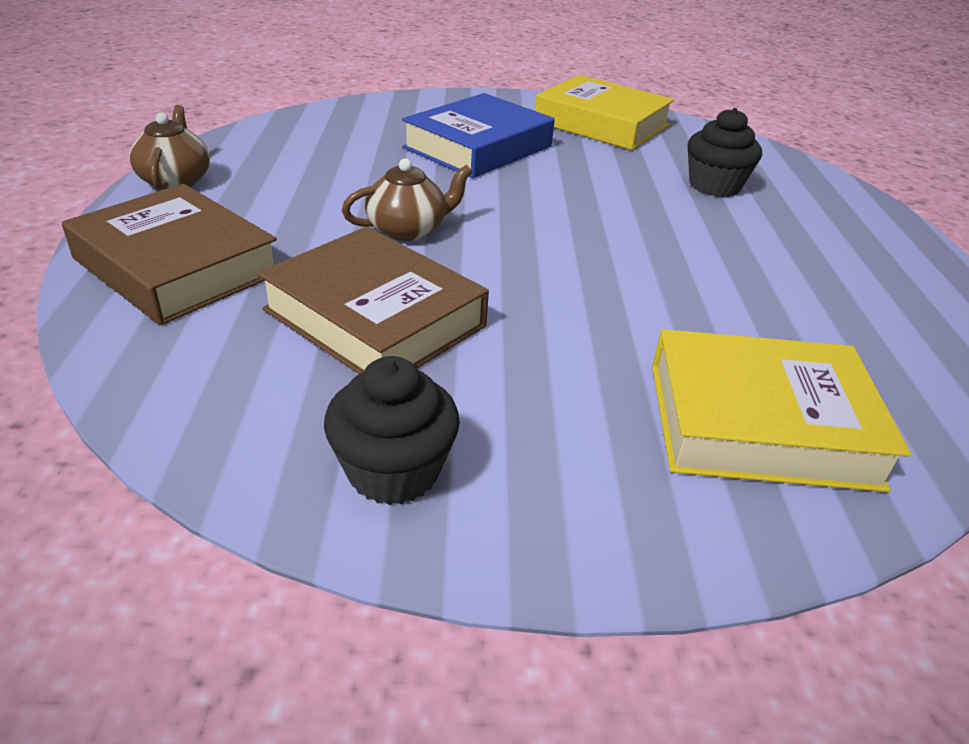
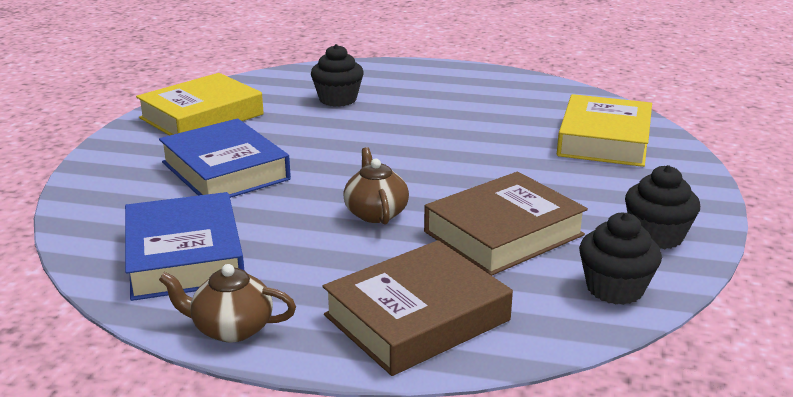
camera: 75 degrees left, 10 degrees down
(226, 415) = (614, 288): none -> black cupcake
(300, 150) = (184, 256): none -> blue book

